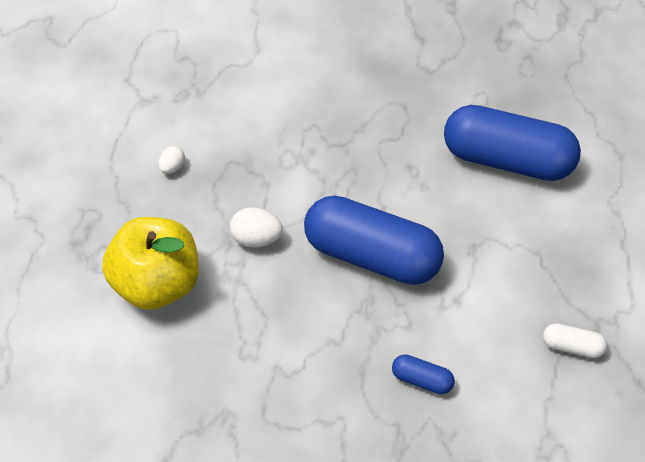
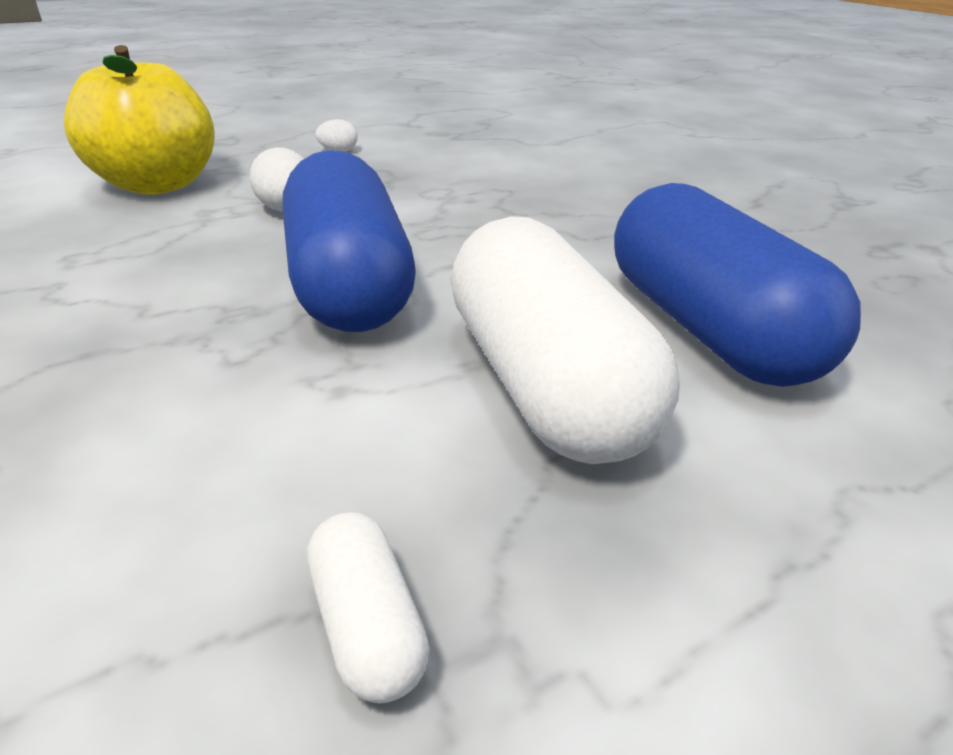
camera: 50 degrees right, 20 degrees down
(422, 380) = (102, 421): blue capsule -> none
(501, 237) = (544, 384): none -> white capsule

